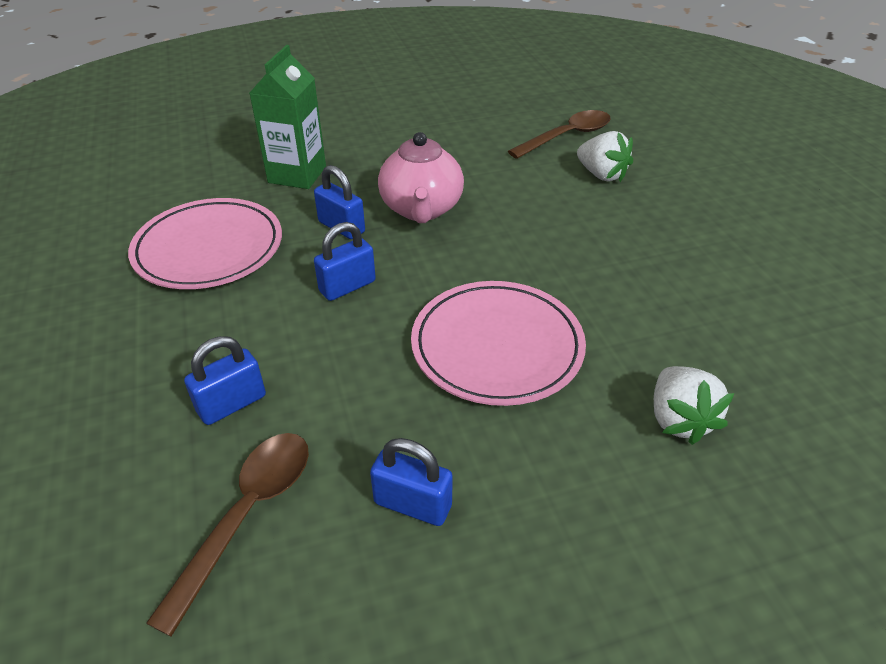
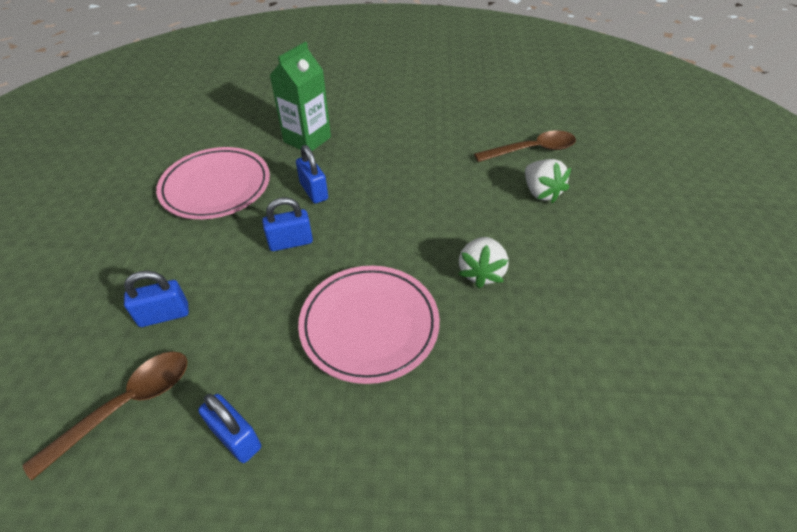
camera: 20 degrees right, 5 degrees up
(421, 209) = (380, 190): pink teapot -> none
(678, 420) = (476, 437): white strawberry -> white strawberry (481, 272)

